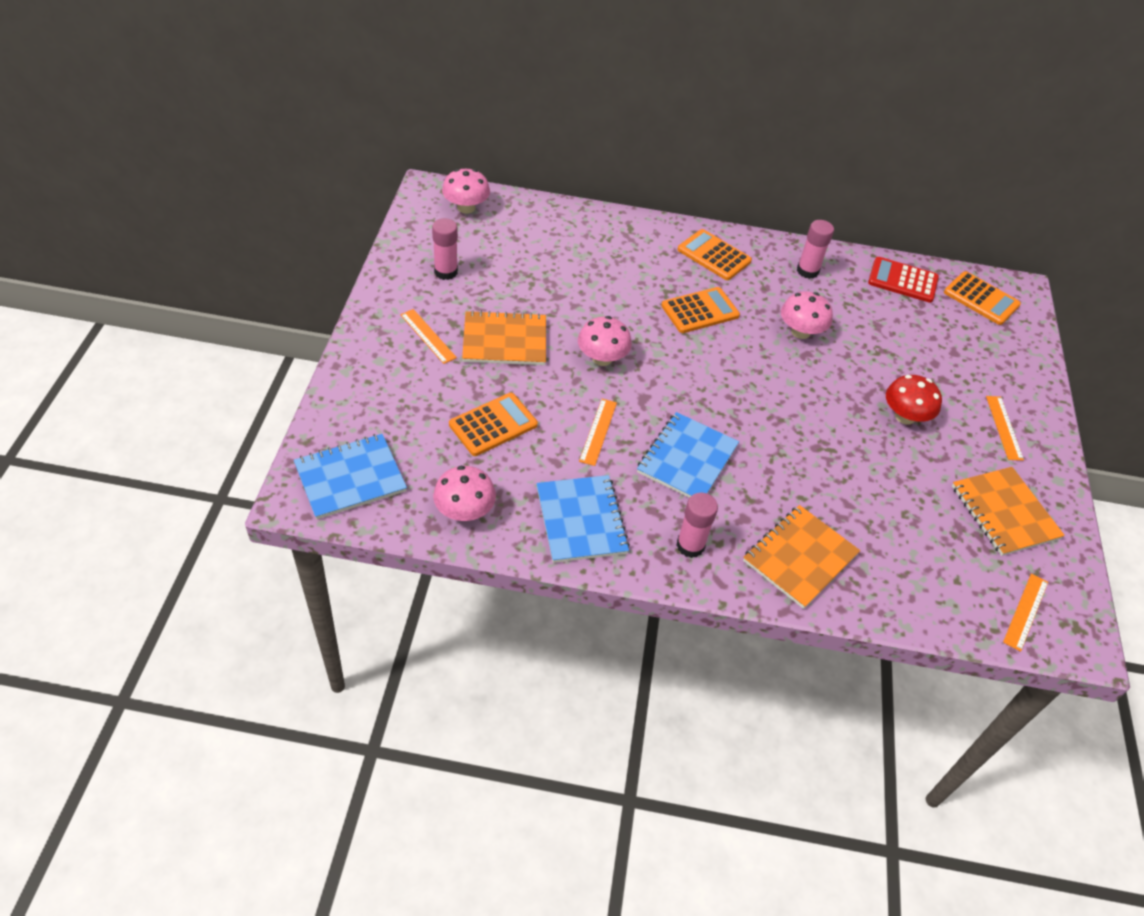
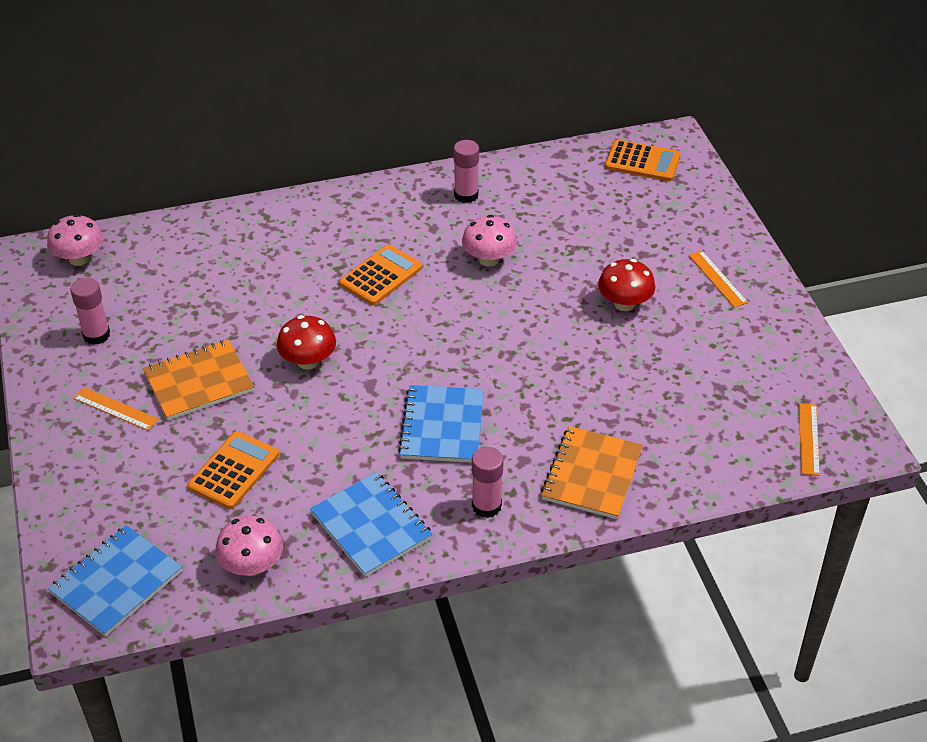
camera: 20 degrees left, 5 degrees down
(598, 431) = (342, 435): orange ruler -> none
(602, 358) = (308, 361): pink mushroom -> red mushroom
(714, 255) = (366, 214): orange calculator -> none
(902, 280) = (561, 171): red calculator -> none
(1004, 512) = (752, 357): orange notebook -> none

